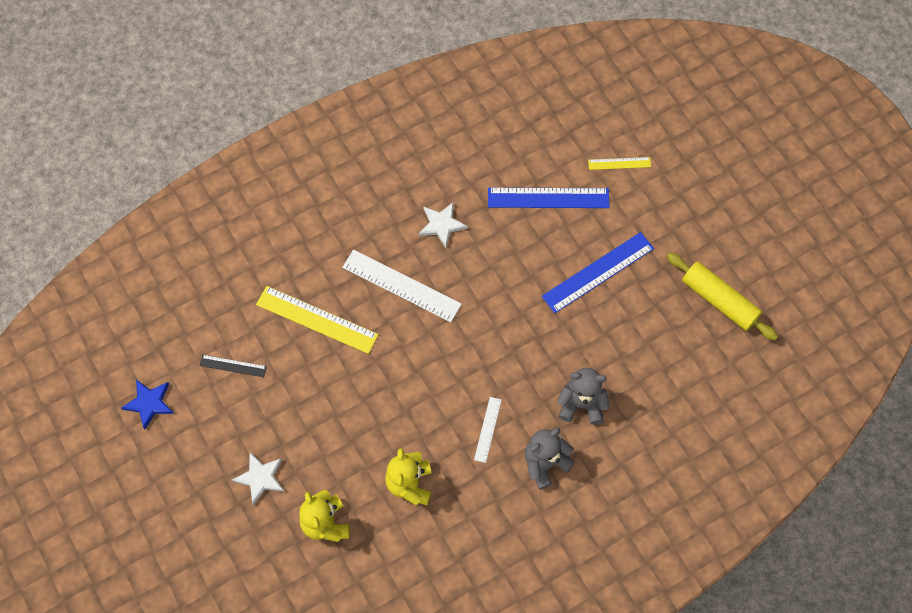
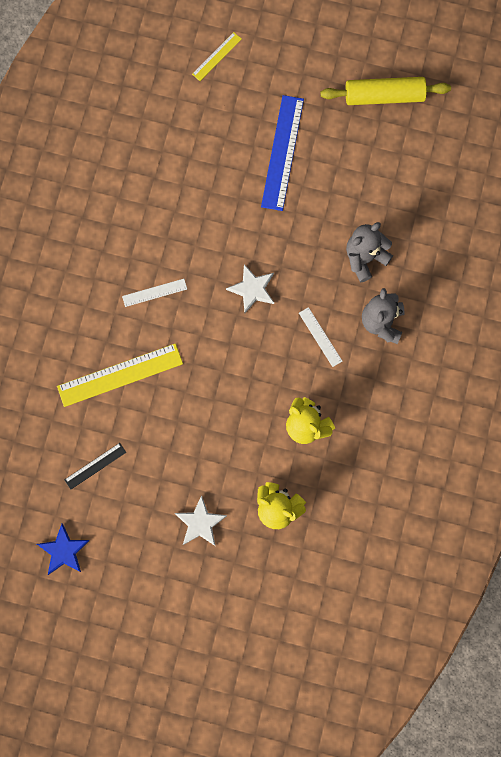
camera: 45 degrees left, 10 degrees up
(401, 285) = (154, 292): white ruler -> white ruler, size x0.52
(442, 225) = (137, 220): white star -> white star (252, 289)
(548, 198) = (192, 129): blue ruler -> none

